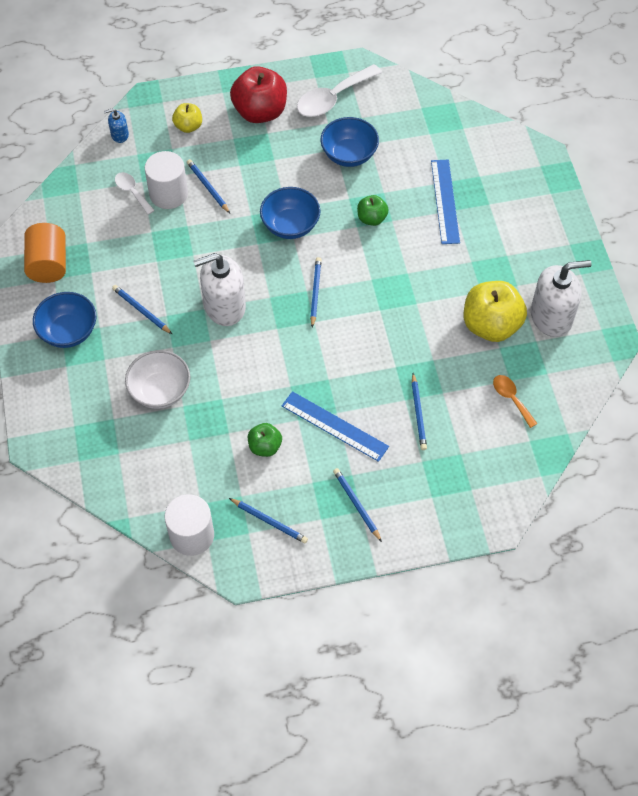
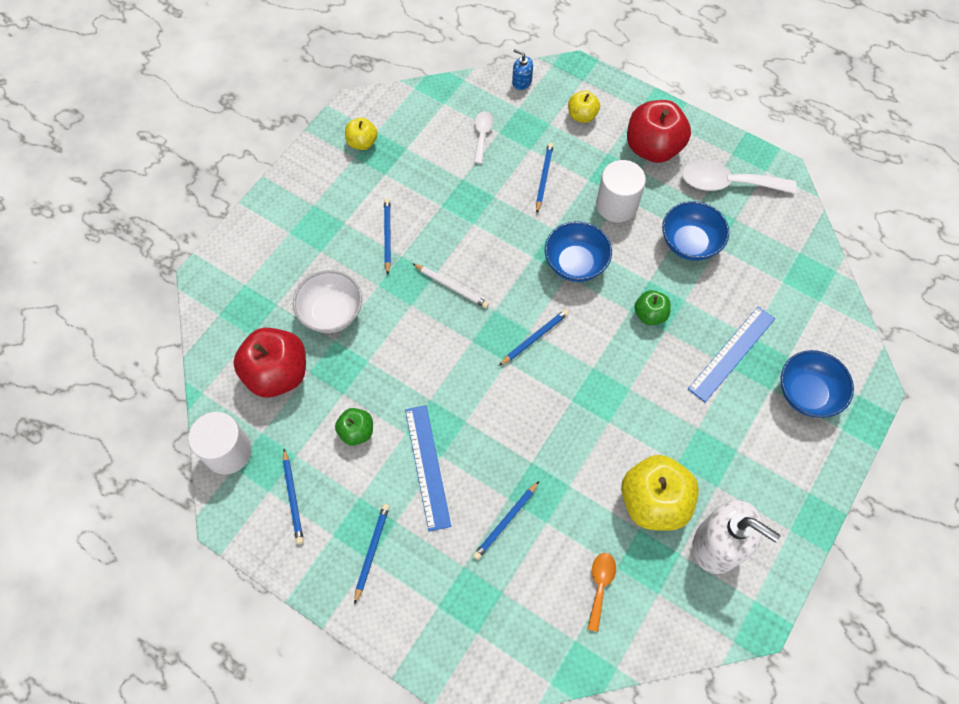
camera: 45 degrees right, 5 degrees up
(48, 264) = (362, 143): orange cylinder -> yellow apple
(68, 331) = (319, 207): blue bowl -> blue bowl (807, 393)
(168, 194) = (508, 159): white cylinder -> white cylinder (616, 205)
(168, 459) = (277, 374): none -> red apple
(224, 306) = (451, 287): white soap dispenser -> white pencil

